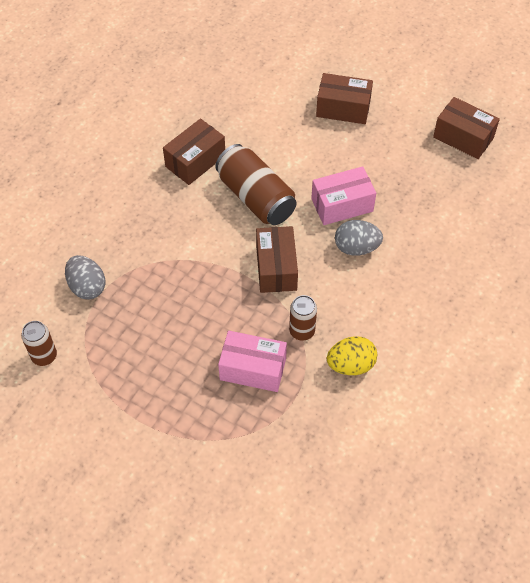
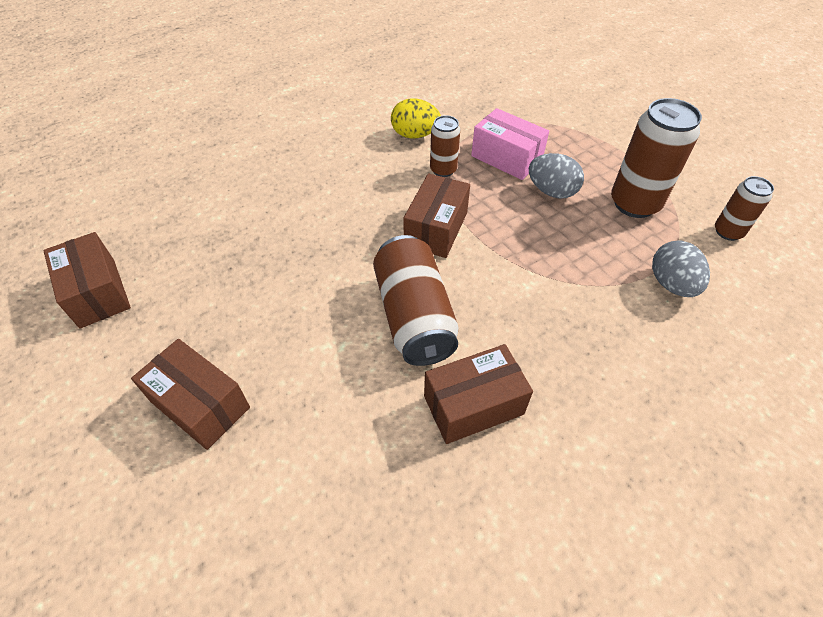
camera: 155 degrees left, 5 degrees down
(125, 357) = (634, 203): none -> brown can
(342, 205) = (315, 267): pink box -> none
(356, 248) = (336, 219): grey egg -> grey egg (551, 191)

